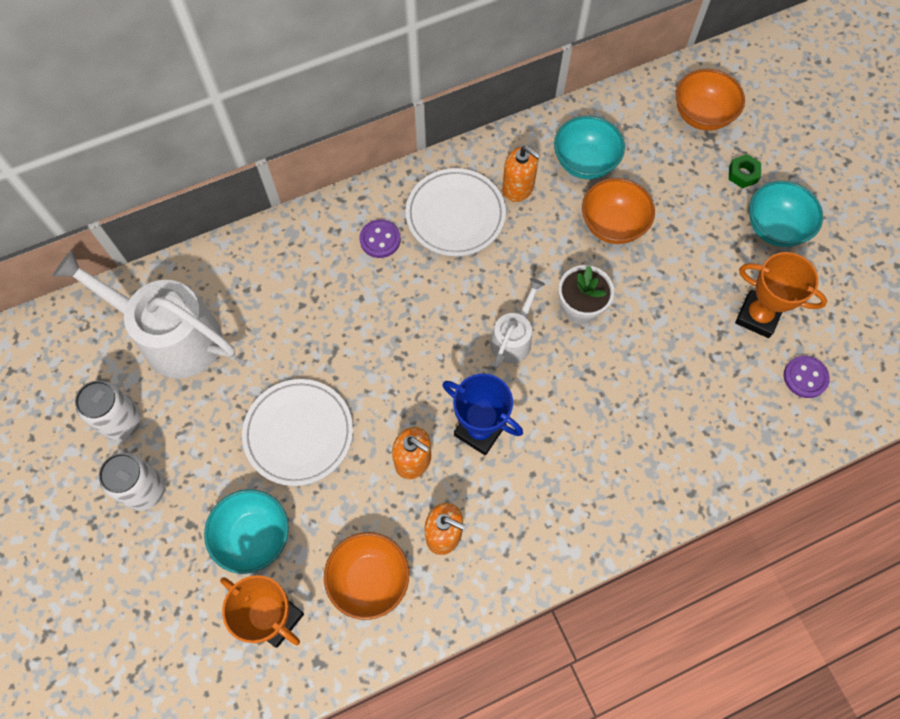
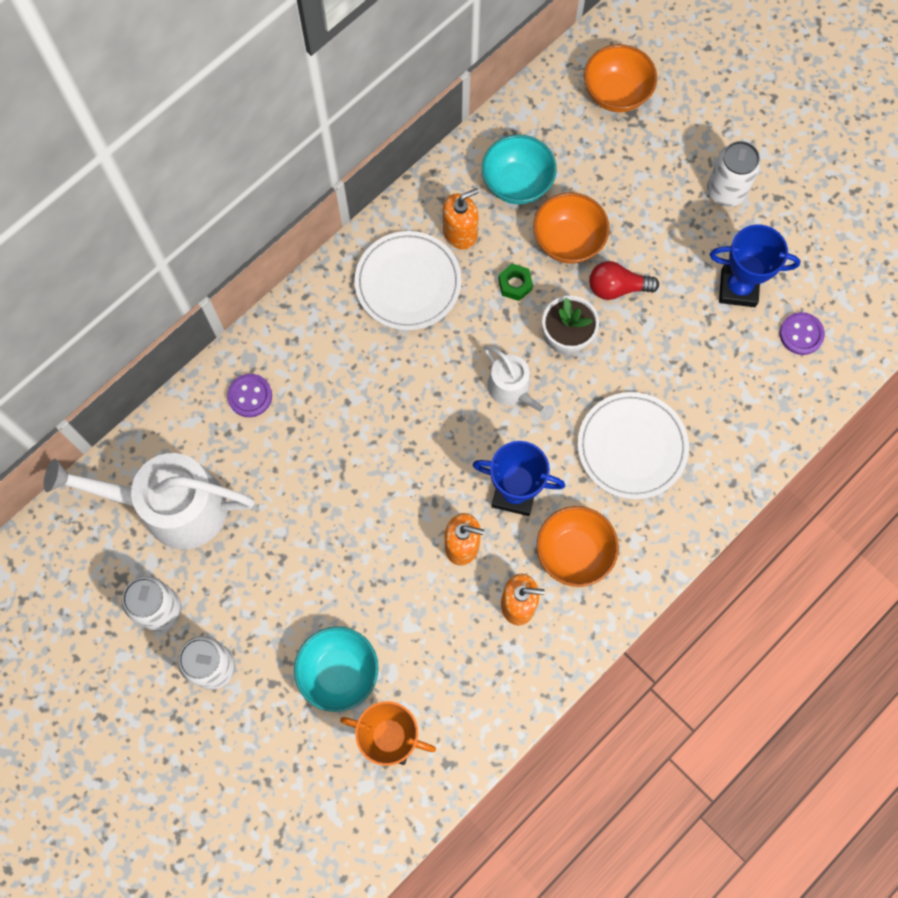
camera: 20 degrees left, 5 degrees up
(298, 433) = (341, 558): white plate -> white plate (632, 447)
(369, 579) = (465, 671): orange bowl -> orange bowl (574, 553)
(380, 239) = (342, 335): purple button -> purple button (250, 396)
(513, 338) = (513, 390): white watering can -> white watering can turned 135 degrees clockwise
(518, 188) = (460, 233): orange soap dispenser -> orange soap dispenser turned 45 degrees counterclockwise
(643, 279) = (617, 288): none -> red light bulb
(743, 174) = (677, 145): green nut -> green nut (515, 284)
(757, 316) = (738, 288): orange trophy -> blue trophy
(775, 228) = (726, 191): turquoise bowl -> white can

